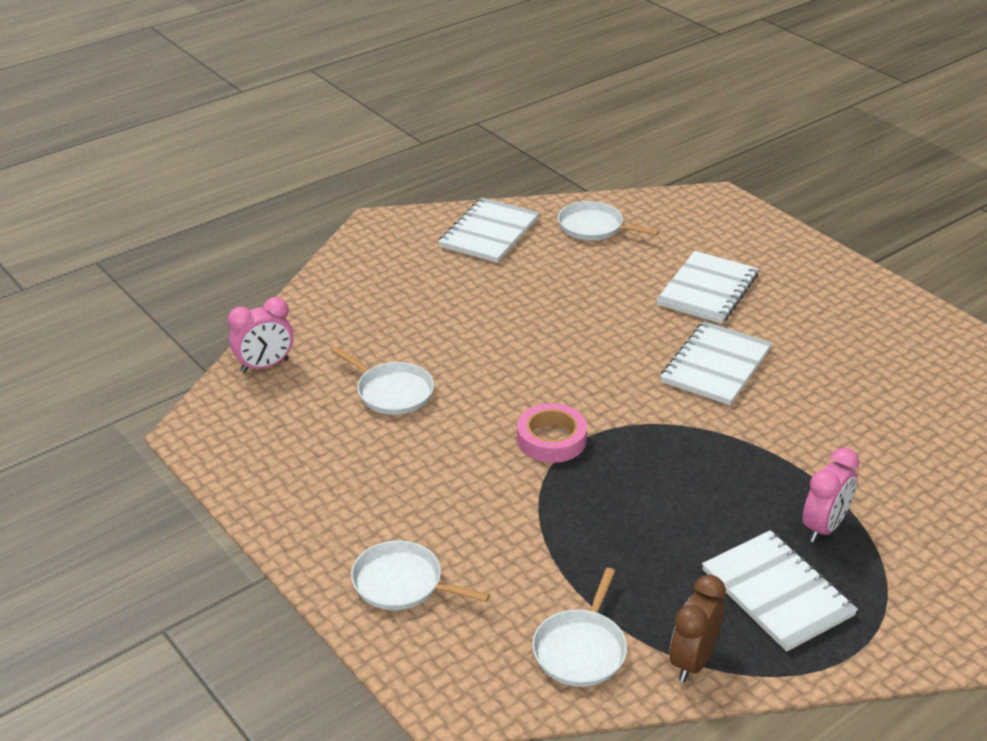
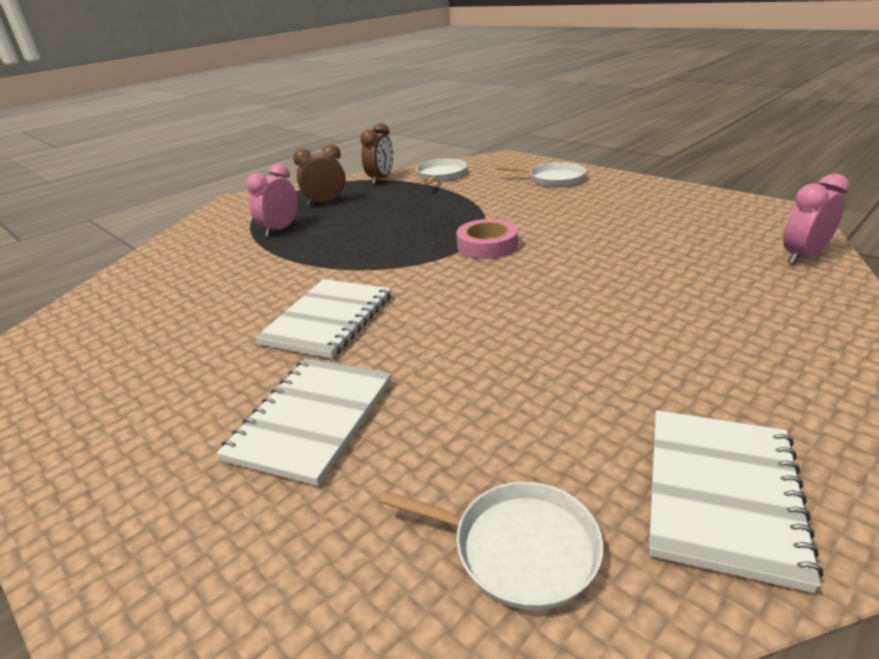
camera: 175 degrees right, 5 degrees down
(392, 392) = (653, 255): white pan -> none
(777, 593) = (325, 203): white notebook -> brown clock

